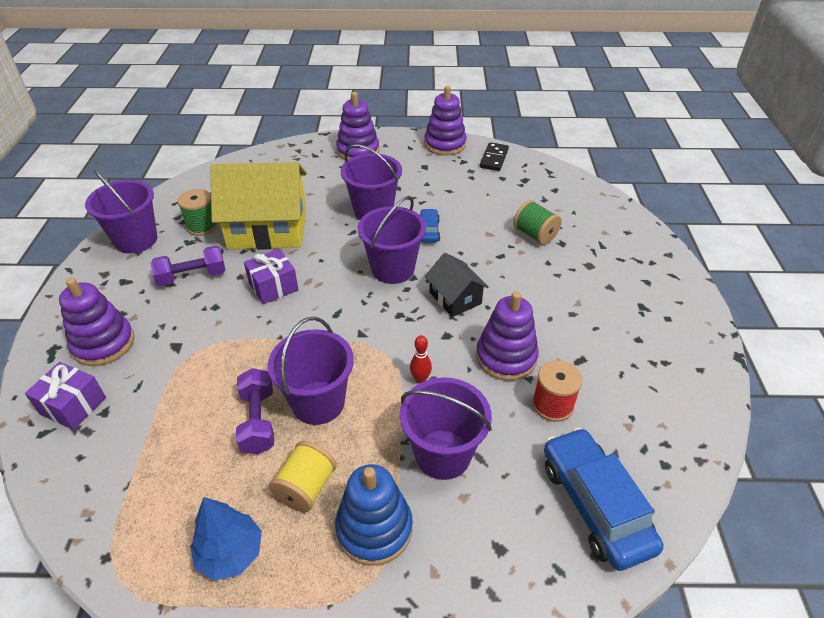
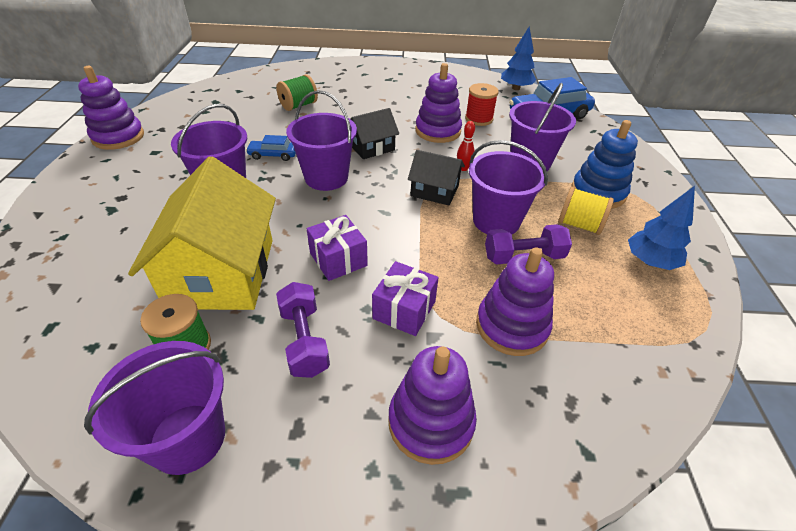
camera: 90 degrees left, 0 degrees up
(73, 406) = (540, 429): purple gift -> purple gift (404, 310)
(358, 151) = (82, 198): purple stacking toy -> purple stacking toy (512, 326)
(373, 351) = (434, 191): none -> black house
(494, 158) = (168, 112): black domino -> none
(683, 468) = (515, 88): none -> blue tree

